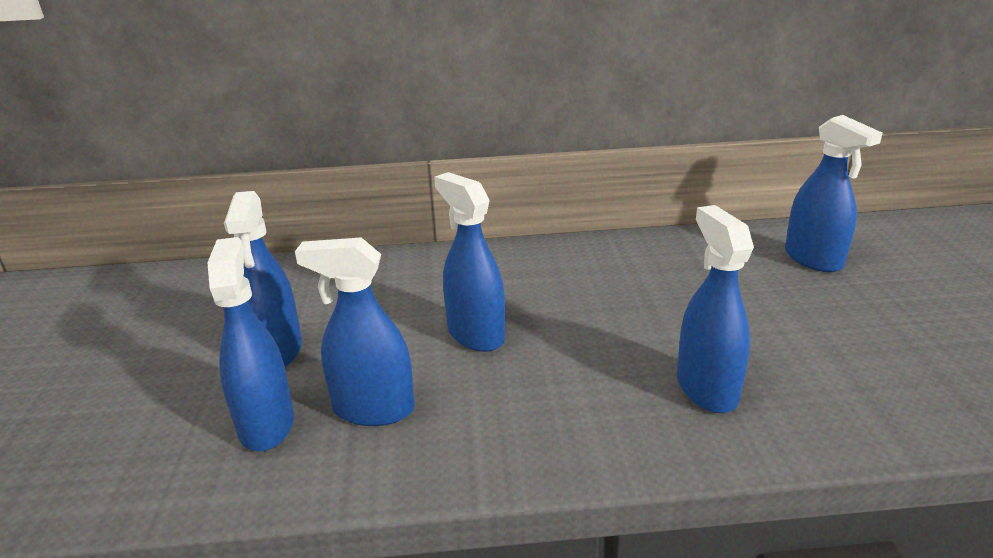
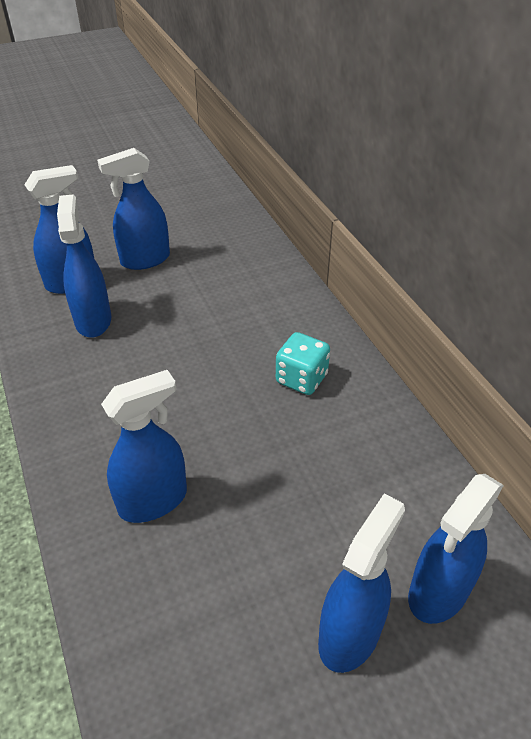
camera: 70 degrees right, 15 degrees up
(475, 334) = (191, 345): blue spray bottle -> blue spray bottle (350, 634)
(564, 276) = (301, 379): none -> turquoise dice

